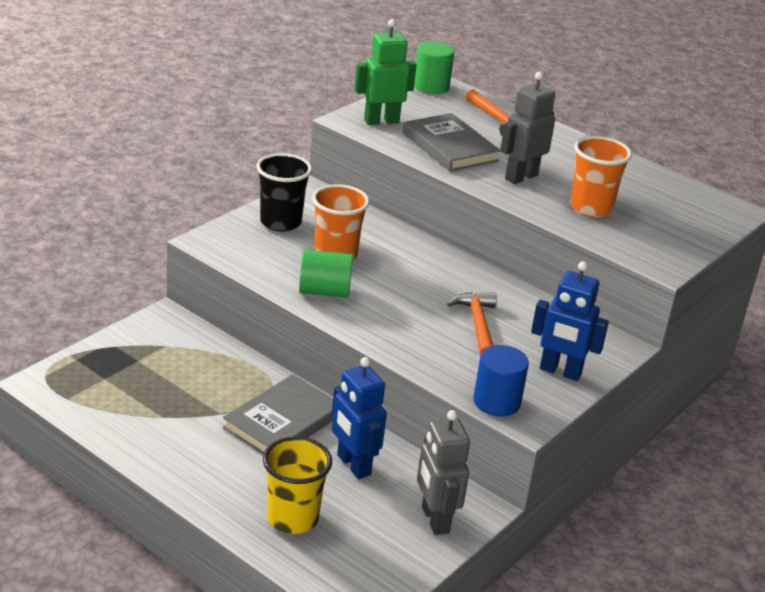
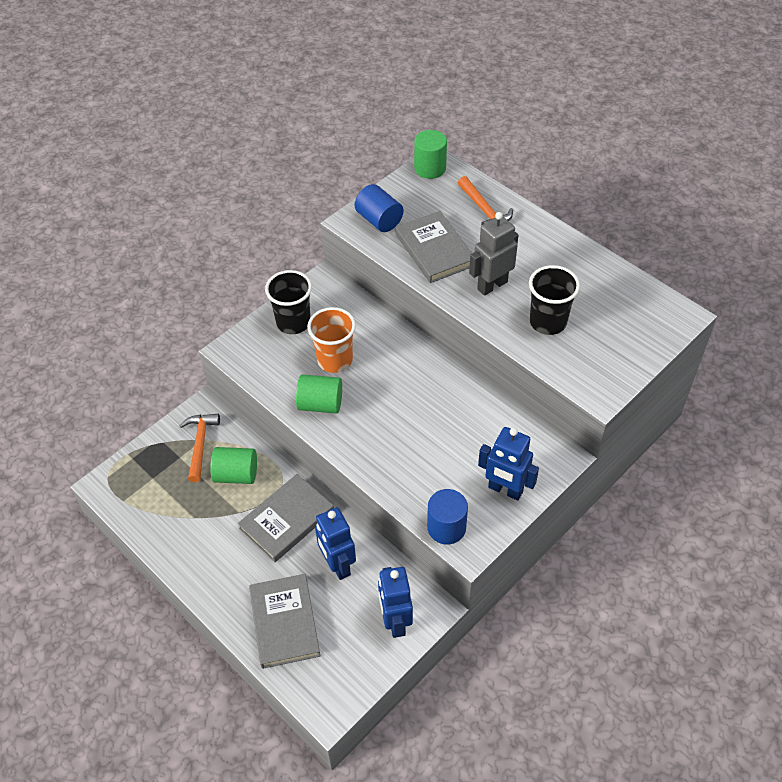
camera: 10 degrees right, 20 degrees up
(213, 378) = (236, 474): none -> green cylinder
(292, 518) = (284, 622): yellow cup -> grey book
(381, 121) = (379, 220): green robot -> blue cylinder
(434, 520) = (395, 621): grey robot -> blue robot
(477, 324) = (443, 437): orange hammer -> orange hammer (200, 444)
(591, 208) = (548, 322): orange cup -> black cup

